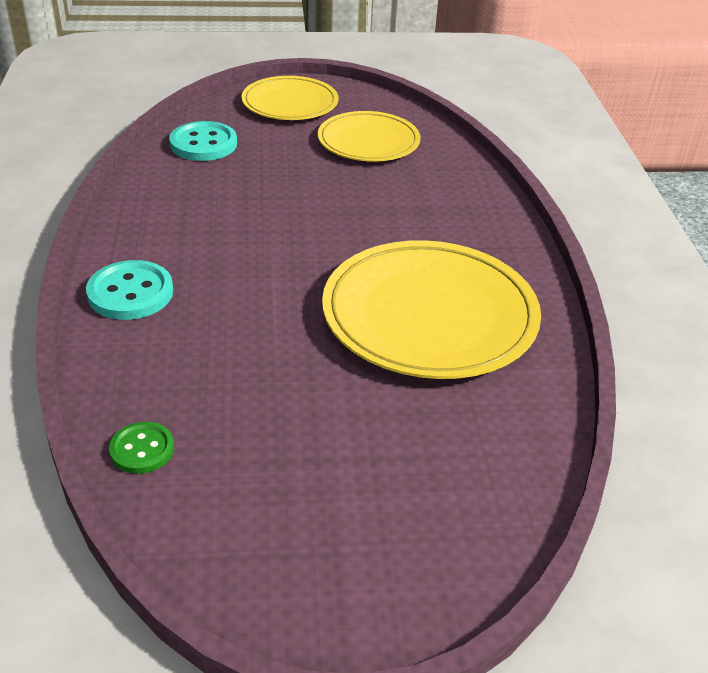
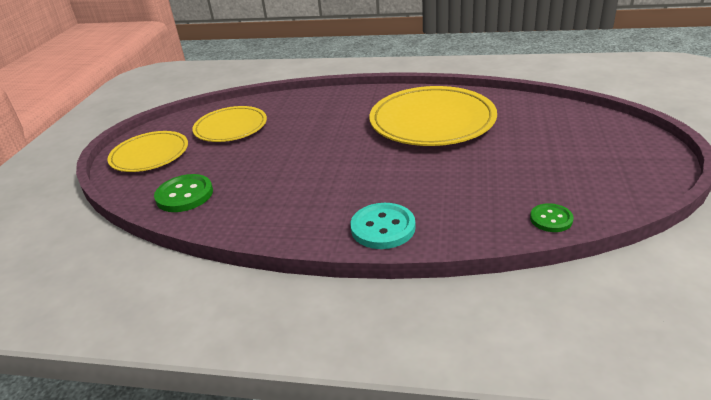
camera: 70 degrees left, 5 degrees down
(203, 144) = (184, 195): turquoise button -> green button

